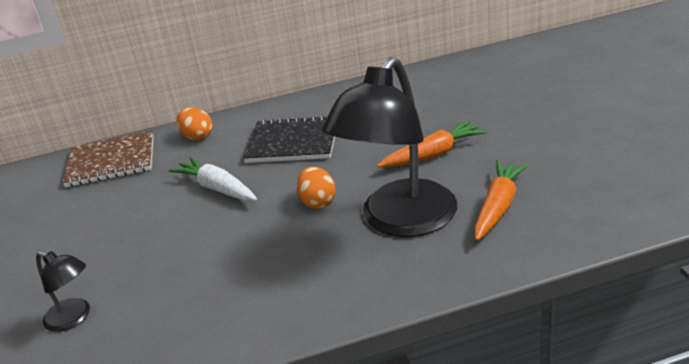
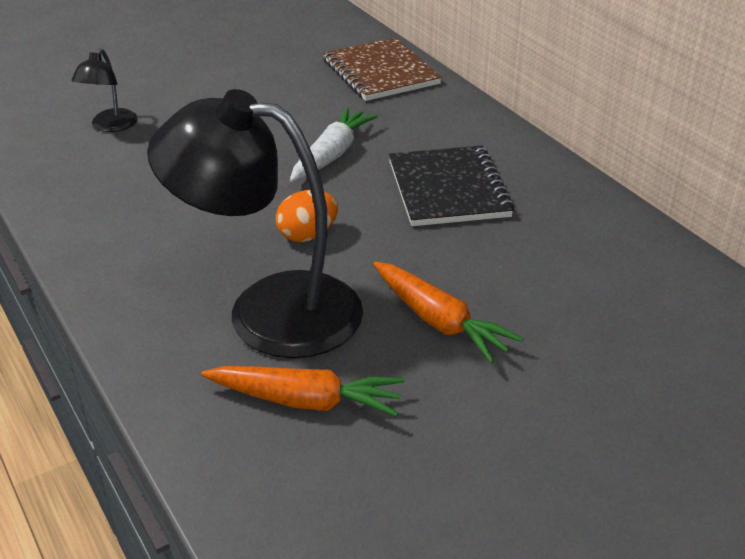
camera: 70 degrees right, 5 degrees up
(197, 137) = (447, 114): orange egg -> none

